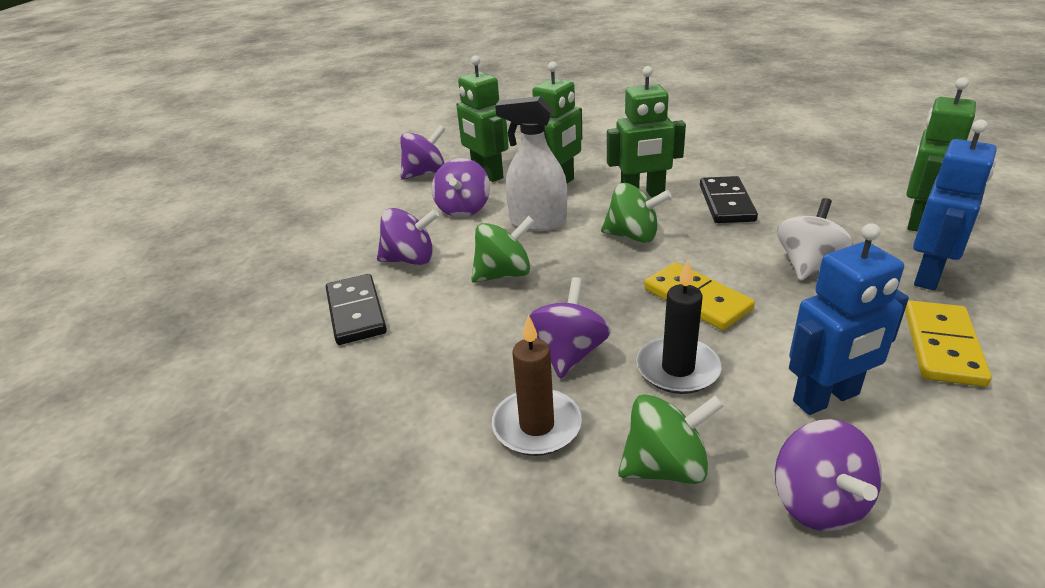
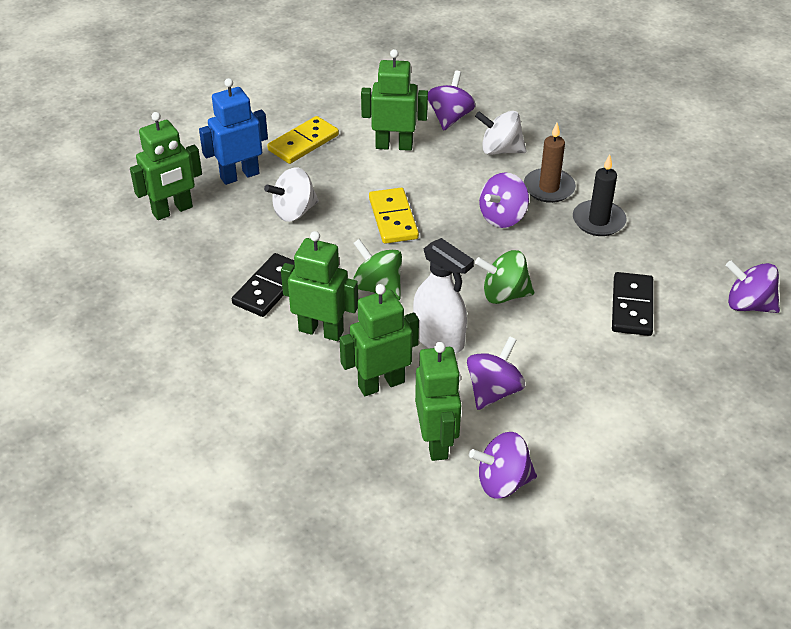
camera: 155 degrees left, 10 degrees up
(410, 260) = (571, 344): purple spinning top -> purple spinning top (748, 305)
(665, 467) = (500, 150): green spinning top -> white spinning top
(678, 368) = (450, 185): black candle -> black candle (598, 221)
(826, 398) = (394, 145): blue robot -> green robot

